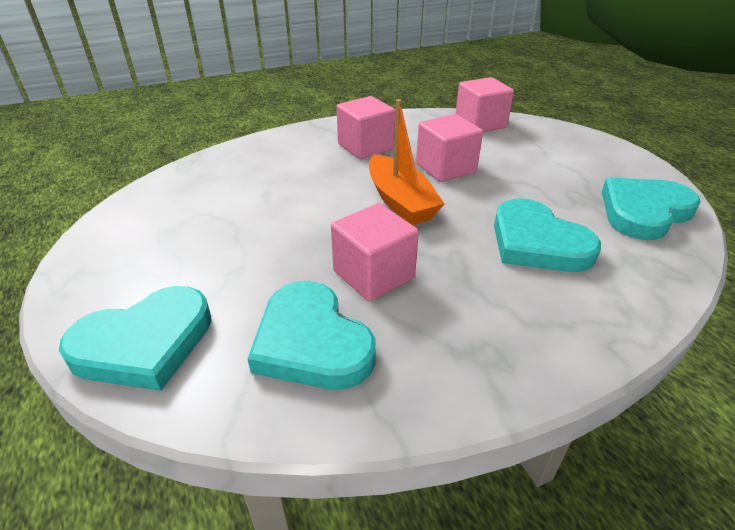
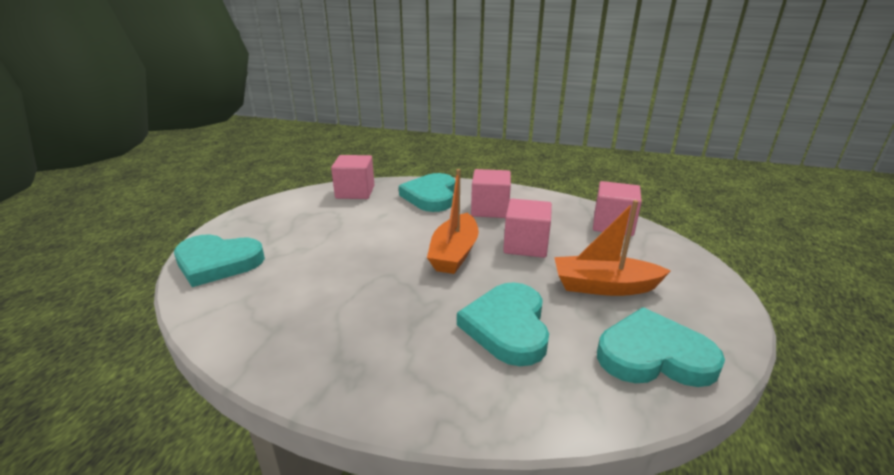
camera: 40 degrees right, 10 degrees down
(311, 342) = (278, 304): turquoise heart -> turquoise heart (431, 196)
(373, 274) = (365, 288): pink cube -> pink cube (355, 192)
(547, 176) = (604, 286): none -> orange boat

